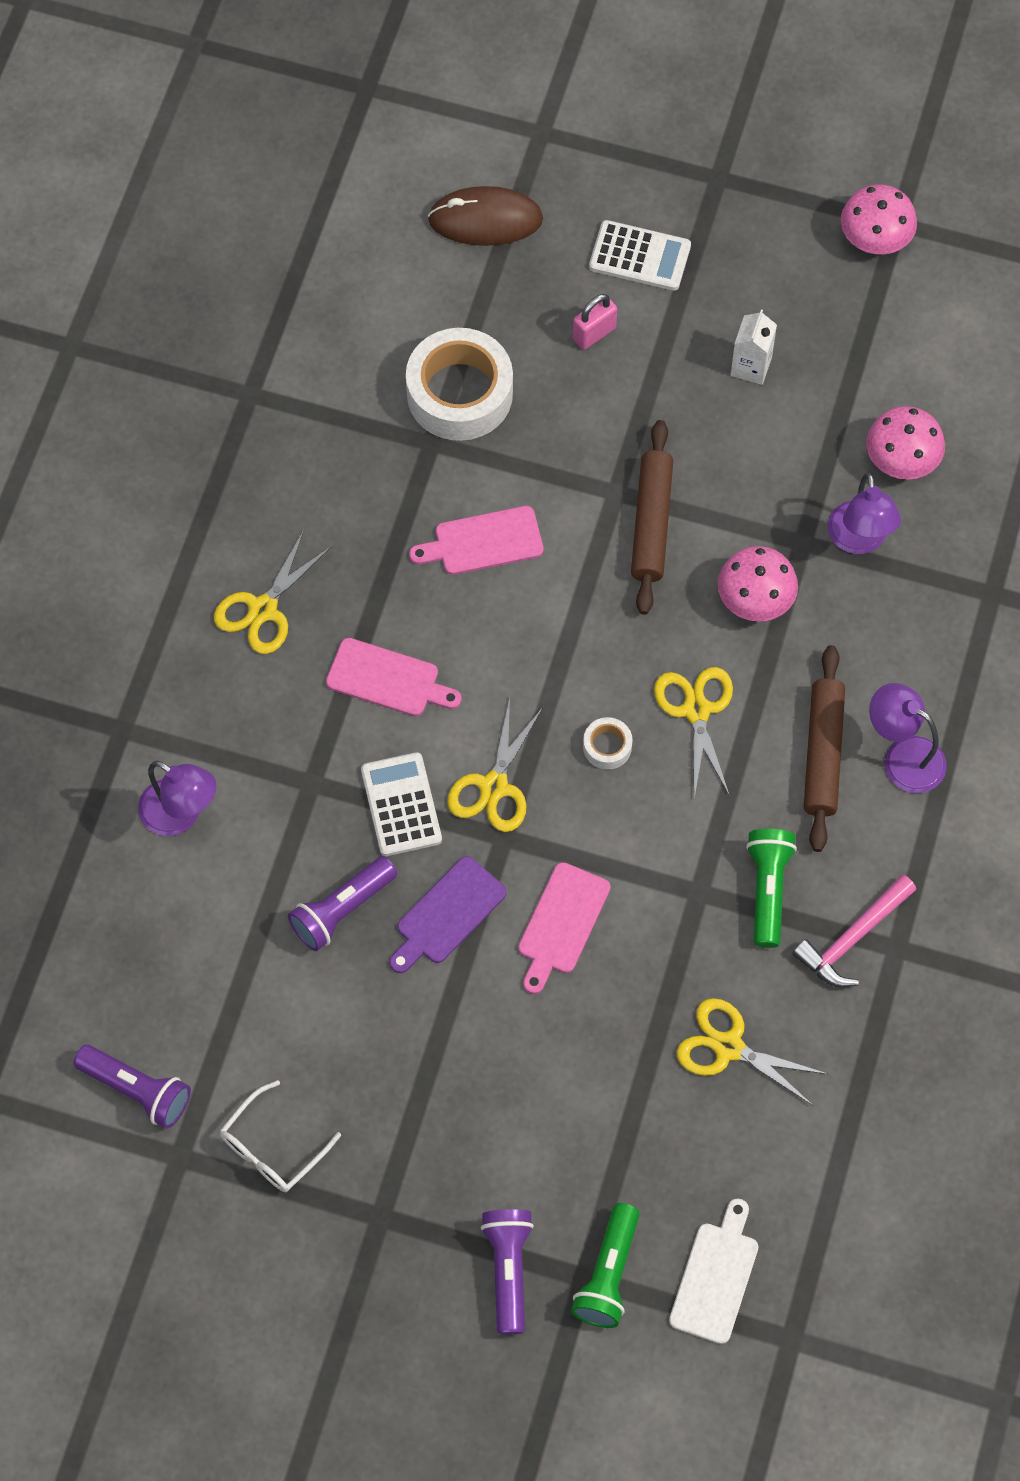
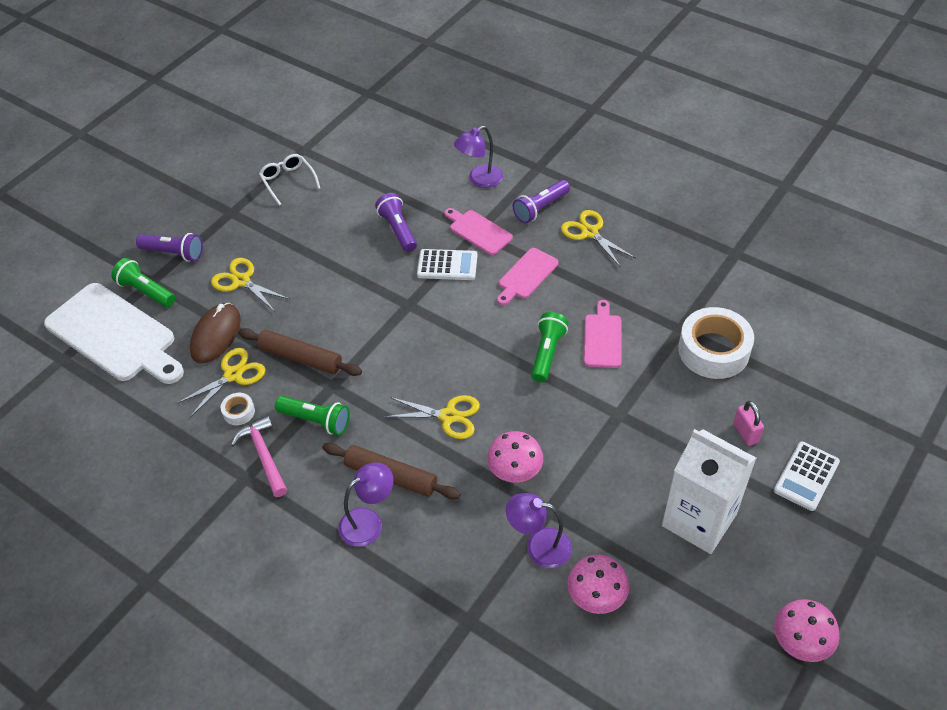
camera: 110 degrees right, 15 degrees down
(137, 1090) = (343, 141): purple flashlight -> purple flashlight (540, 208)
(447, 914) = (374, 271): purple cutting board -> none
(485, 219) = (850, 394): brown mouse -> brown mouse (216, 335)
(493, 786) = (440, 307): yellow scissors -> yellow scissors (241, 281)
(537, 610) = (547, 353): none -> green flashlight
(561, 924) = (344, 318): pink cutting board -> pink cutting board (478, 231)
(607, 746) = (443, 365): white tape -> white tape (239, 412)
(651, 523) = (589, 427): brown rolling pin -> brown rolling pin (300, 358)
(716, 1277) = (115, 335): white cutting board -> white cutting board, size x1.98
(751, 366) = (699, 520): white carton -> white carton, size x2.20

